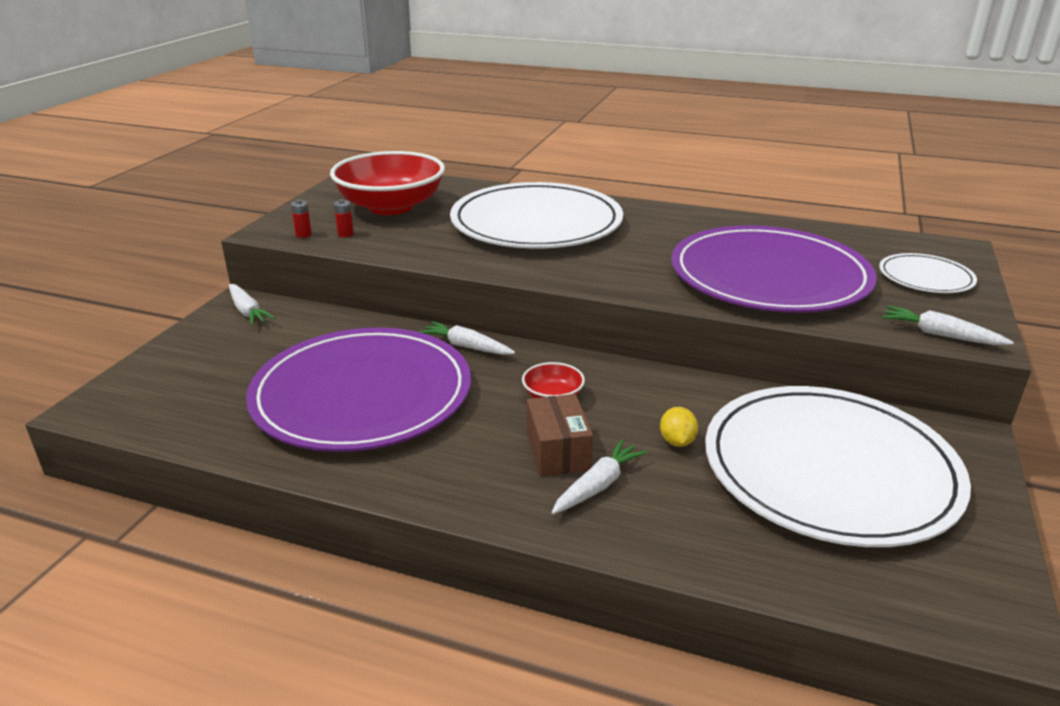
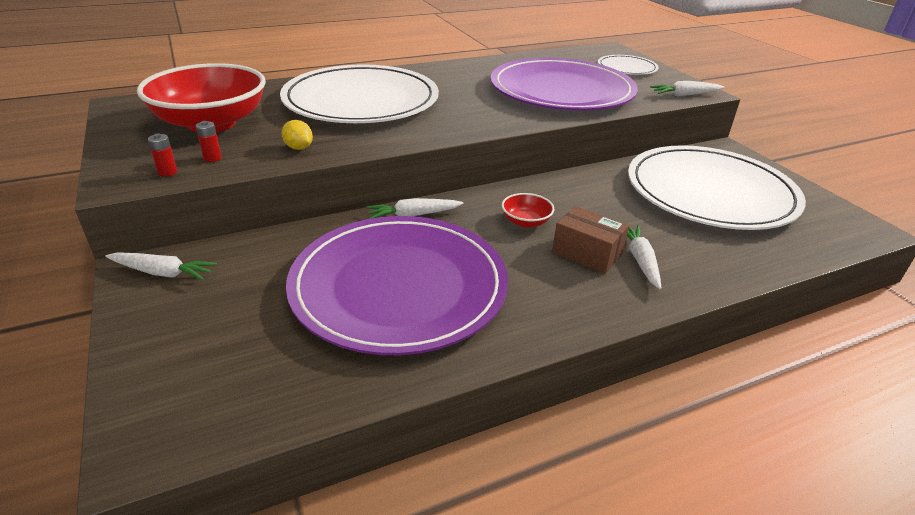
camera: 45 degrees left, 5 degrees up
(677, 441) = (630, 214): yellow lemon -> yellow lemon (299, 148)

